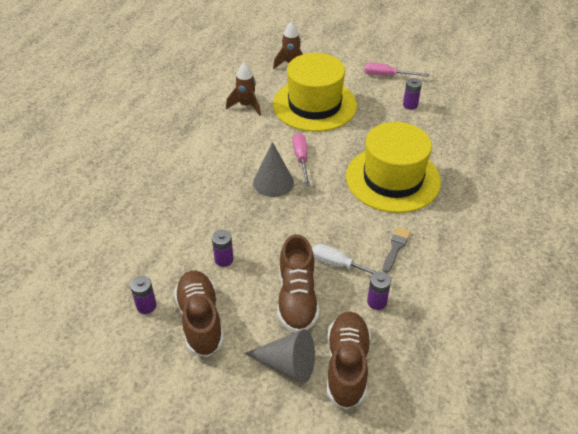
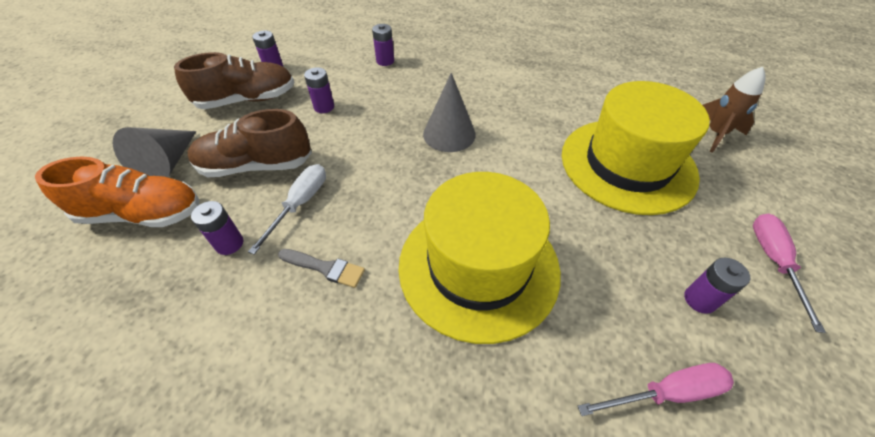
camera: 85 degrees right, 5 degrees up
(158, 218) = (385, 61): none -> purple battery
(246, 106) = (591, 100): brown rocket -> none
(301, 159) = (500, 156): pink screwdriver -> pink screwdriver (666, 393)
(347, 366) = (143, 214): brown shoe -> orange shoe

